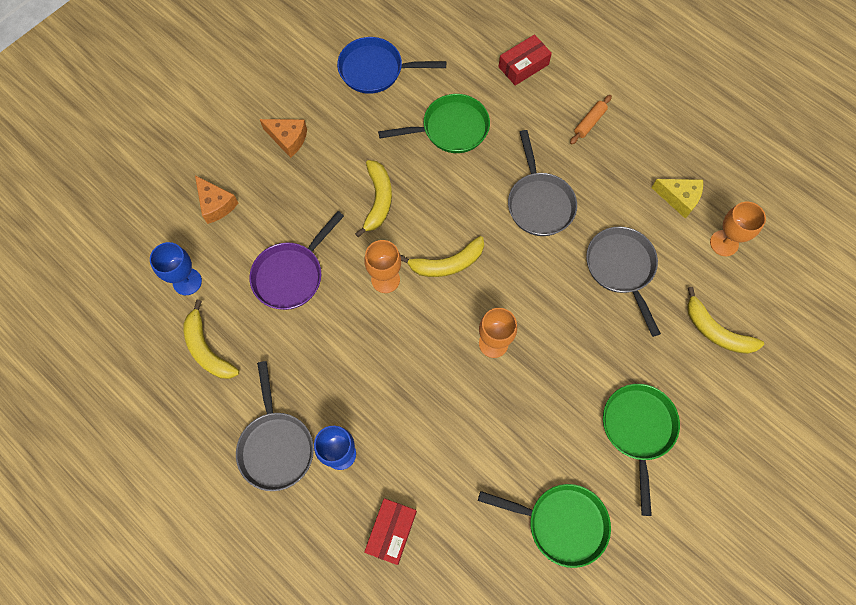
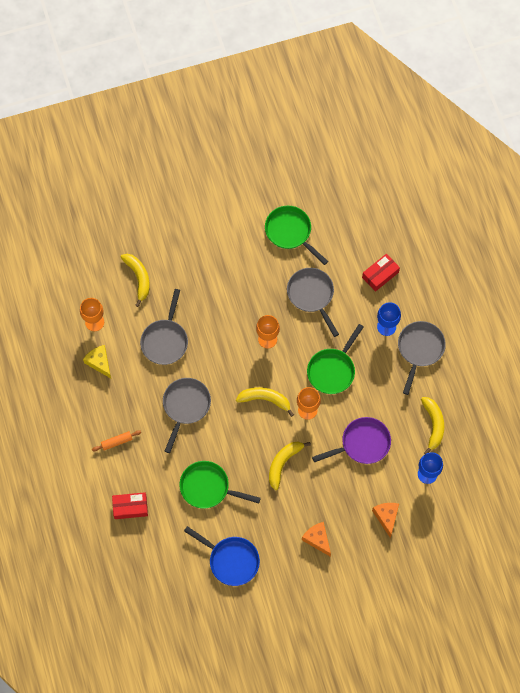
camera: 150 degrees left, 0 degrees up
(471, 441) = (312, 295): none -> grey pan
(638, 430) = (219, 253): green pan -> green pan (332, 370)

